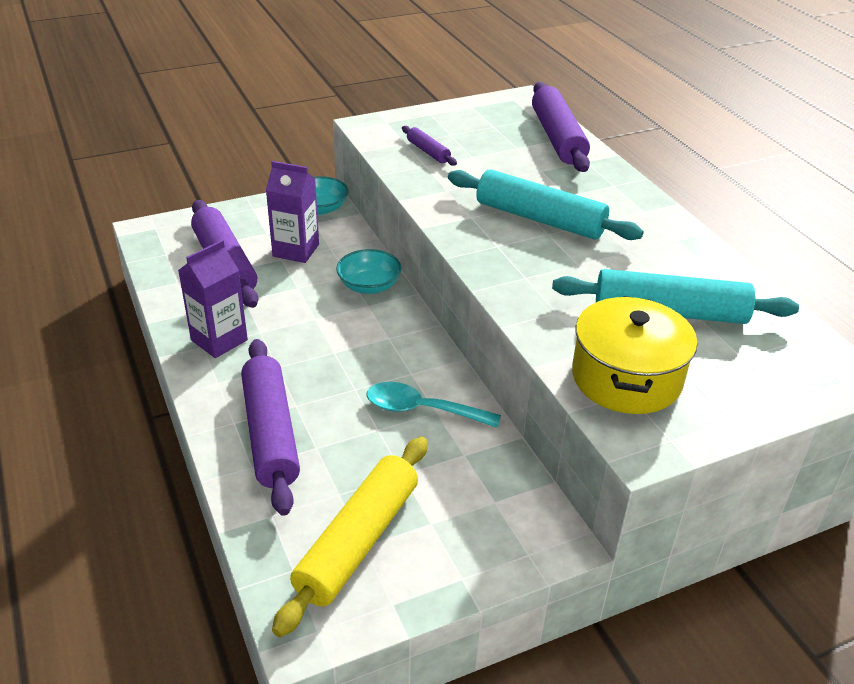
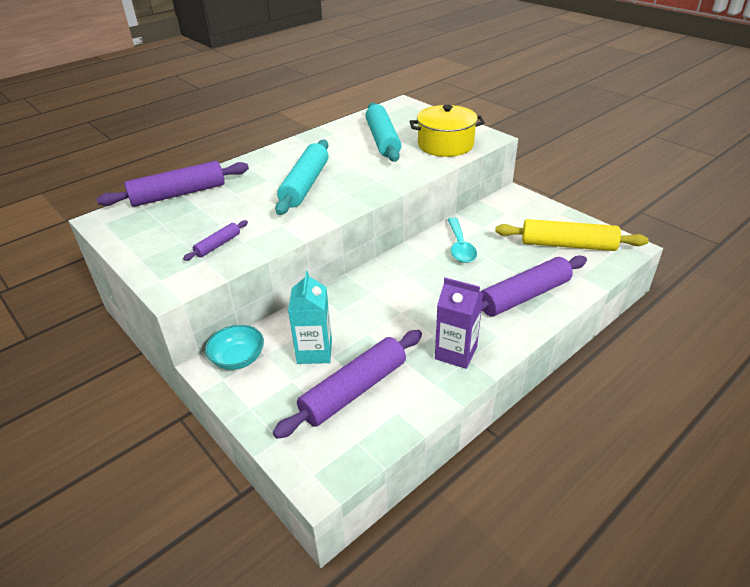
camera: 105 degrees left, 0 degrees up
(296, 250) = (314, 351): purple carton -> turquoise carton
(369, 286) = (347, 297): turquoise bowl -> none

